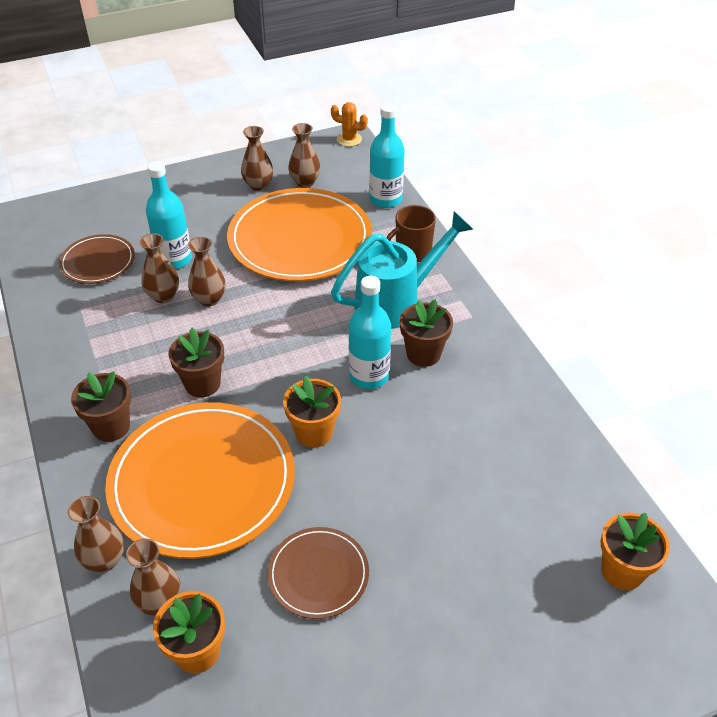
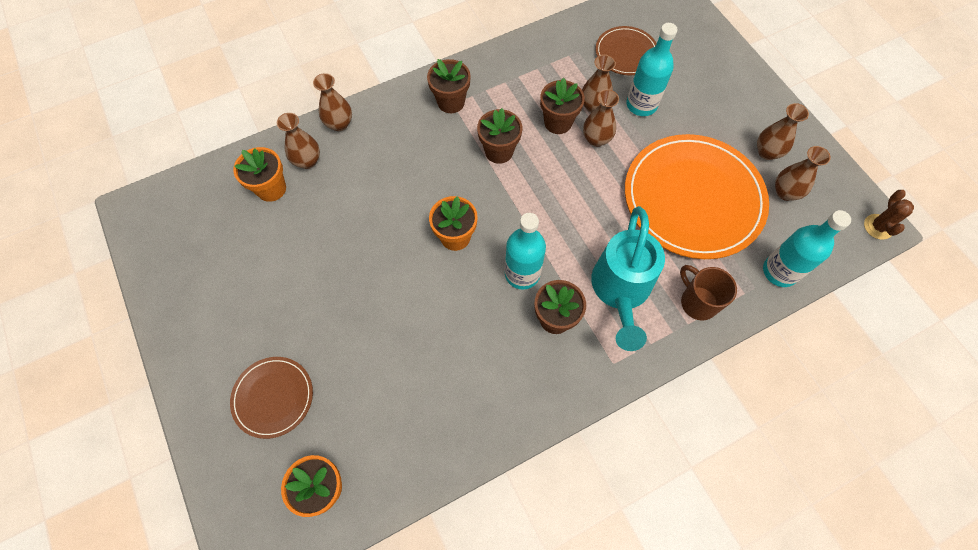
camera: 85 degrees right, 20 degrees up
(176, 328) = (558, 122): none -> brown flower pot
(202, 482) = (404, 168): orange plate -> none
(318, 574) = (326, 254): brown plate -> brown plate (273, 397)
(349, 139) = (878, 227): orange cactus -> brown cactus
(396, 302) = (620, 291): turquoise watering can -> turquoise watering can turned 45 degrees clockwise

